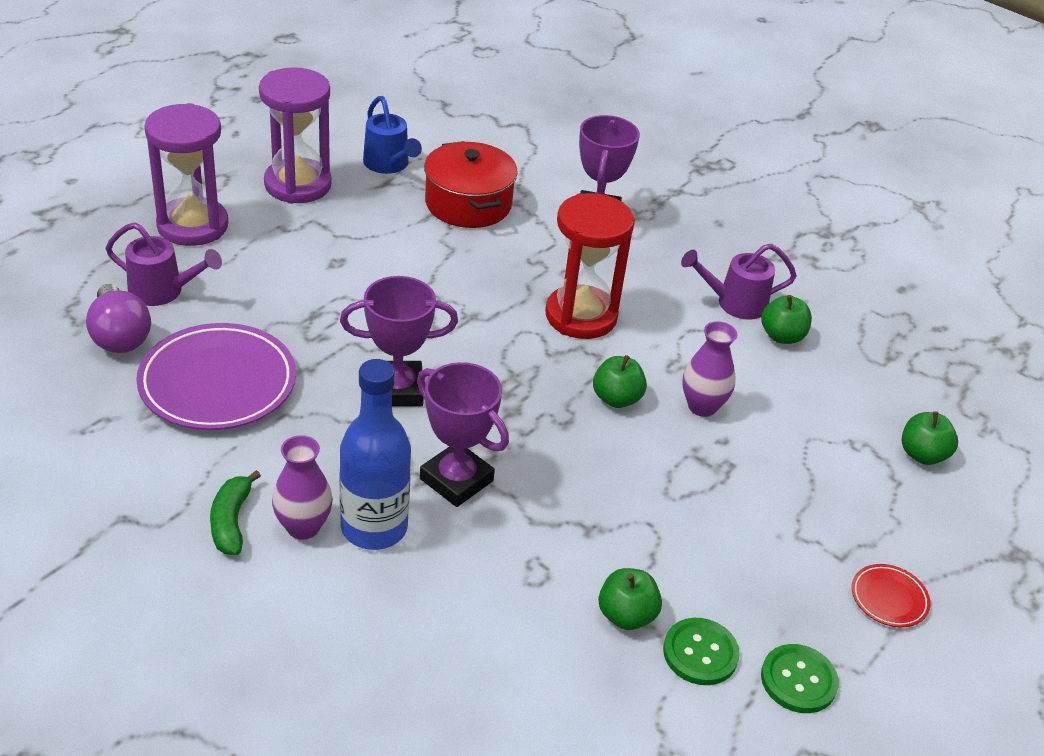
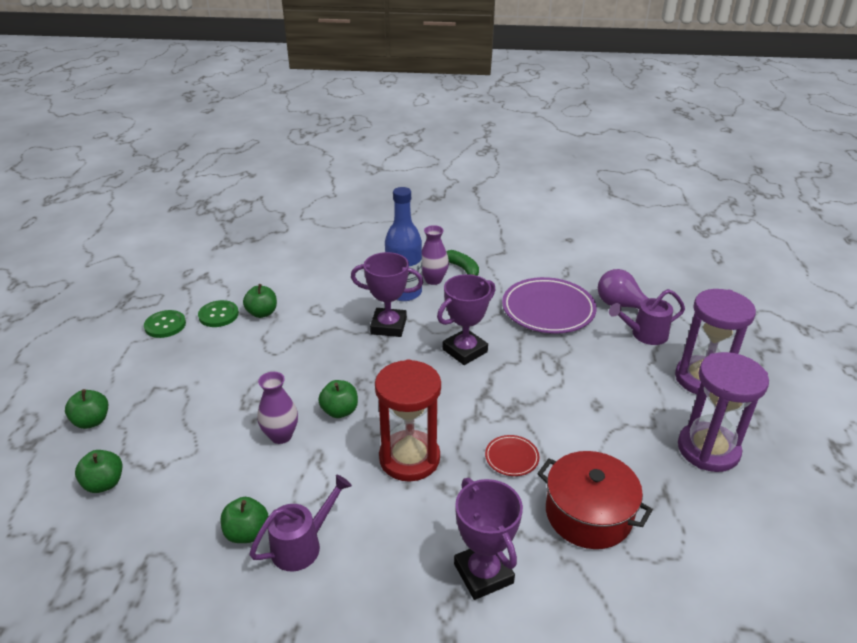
camera: 150 degrees right, 5 degrees down
(389, 165) = (689, 515): blue watering can -> none
(889, 598) = (120, 380): red plate -> red plate (511, 458)
(935, 547) = (92, 421): none -> green apple

